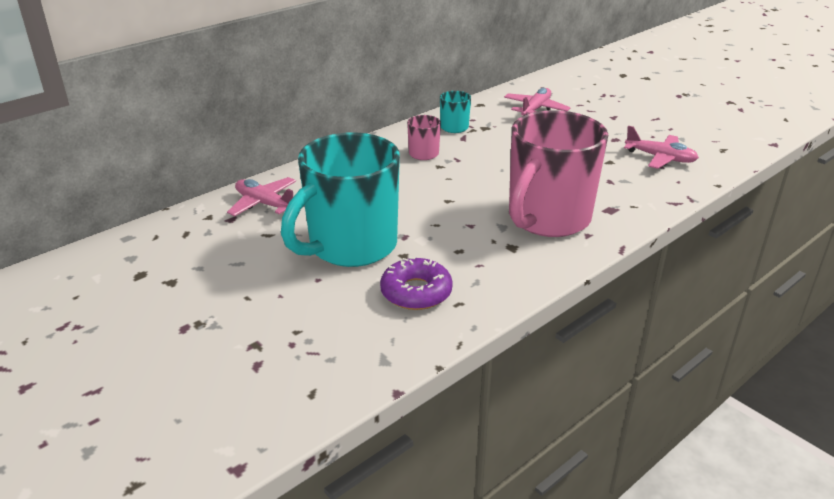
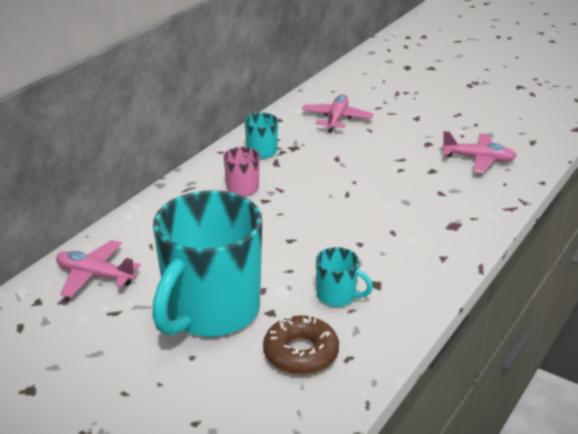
camera: 15 degrees left, 0 degrees up
(416, 292) = (301, 353): purple donut -> brown donut
(471, 251) = (337, 296): none -> turquoise mug
(547, 219) = (398, 246): pink mug -> none

